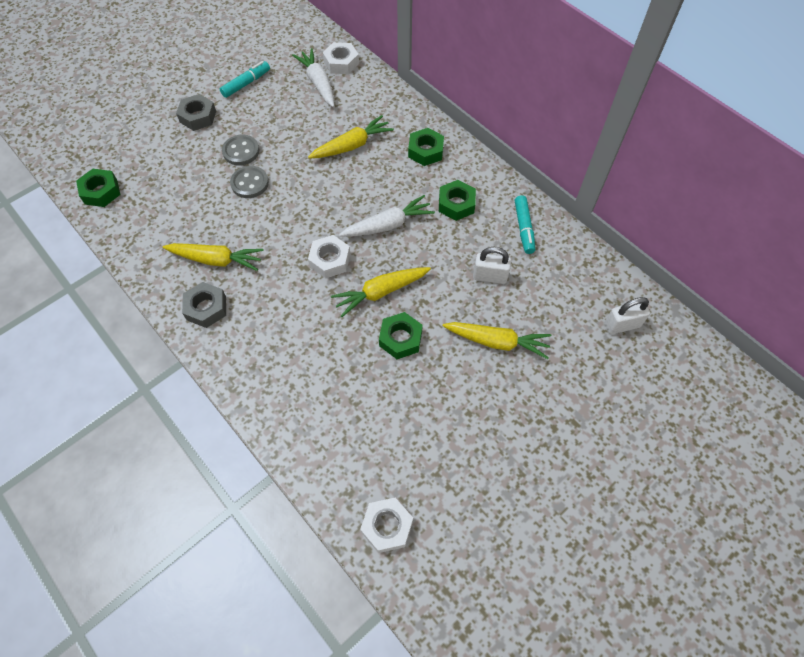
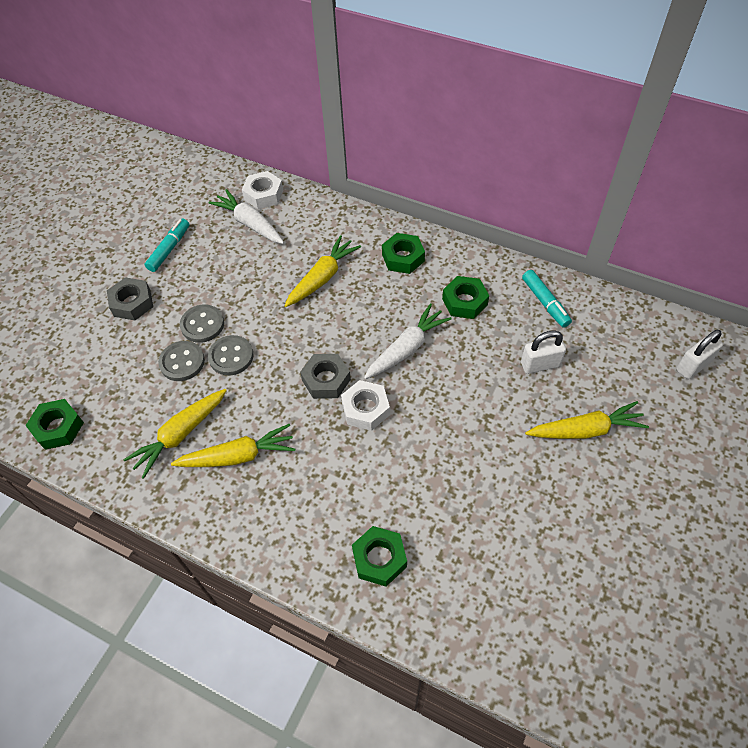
camera: 20 degrees left, 5 degrees down
(206, 308) = (255, 516): grey nut -> grey nut (326, 380)
(211, 175) = (182, 362): none -> grey button
(381, 292) = (439, 423): yellow carrot -> yellow carrot (180, 435)
(387, 526) = (588, 680): white nut -> none
(400, 338) = (487, 465): green nut -> green nut (379, 558)

